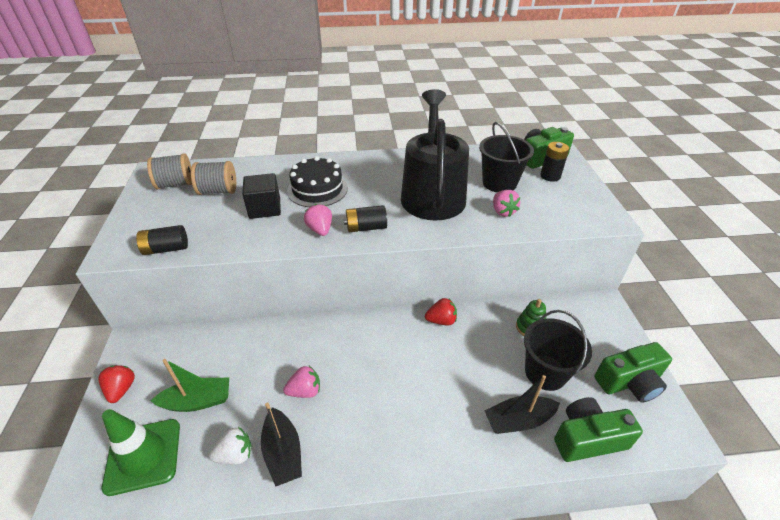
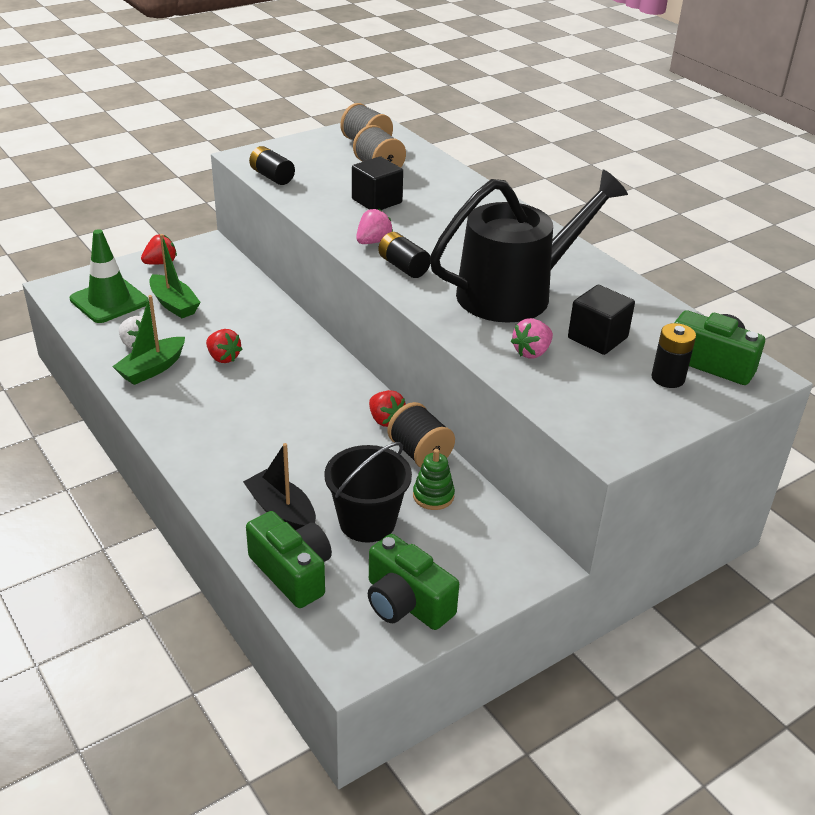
camera: 60 degrees right, 5 degrees down
(283, 453) = (152, 369): black boat -> green boat
(305, 391) = (223, 357): pink strawberry -> red strawberry
(317, 189) = (441, 218): black cake -> none
(485, 317) = (420, 453): none -> black spool
(499, 183) = (597, 338): black bucket -> black cube

